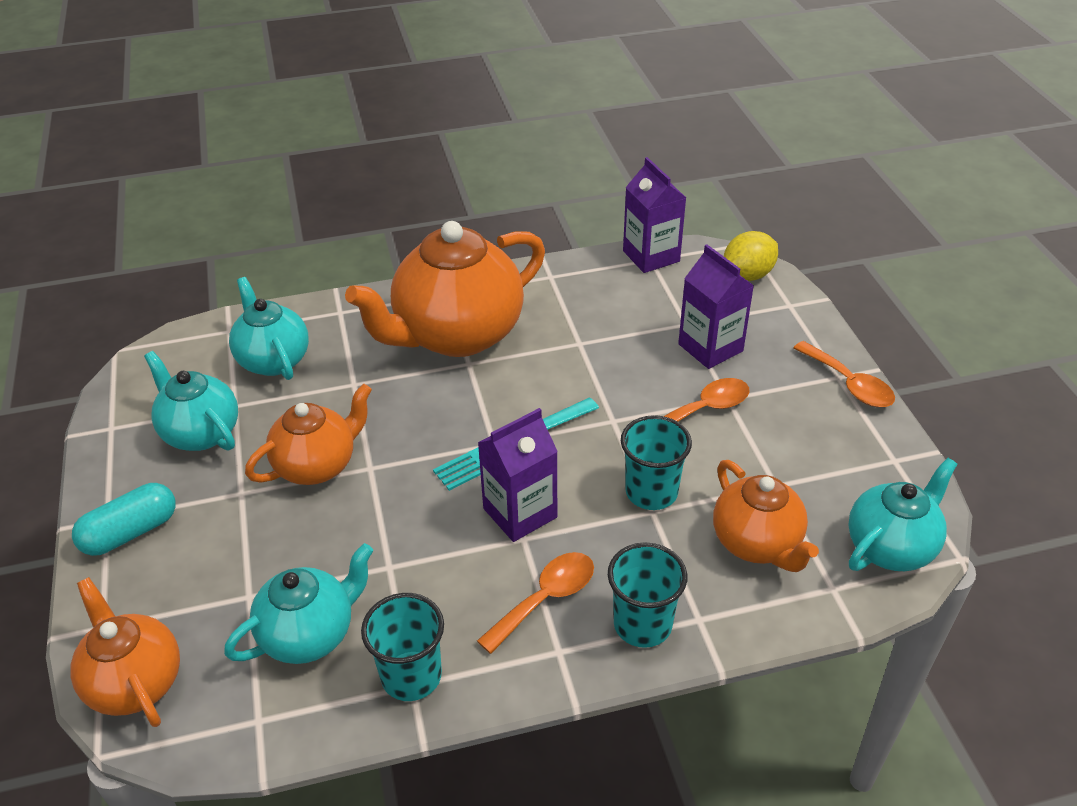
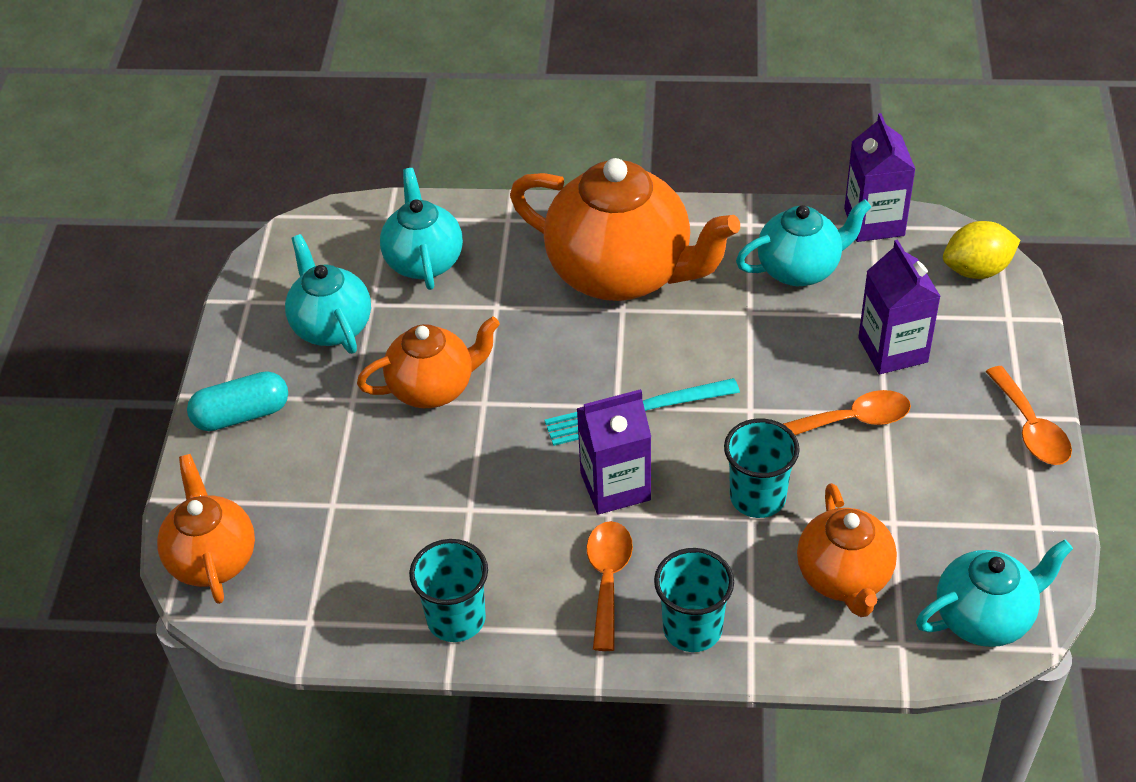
camera: 20 degrees right, 5 degrees up
(309, 634) = (376, 555): turquoise teapot -> turquoise teapot (799, 269)
(457, 335) = (621, 273): orange teapot -> orange teapot turned 135 degrees counterclockwise
(545, 599) = (608, 579): orange spoon -> orange spoon turned 60 degrees counterclockwise

